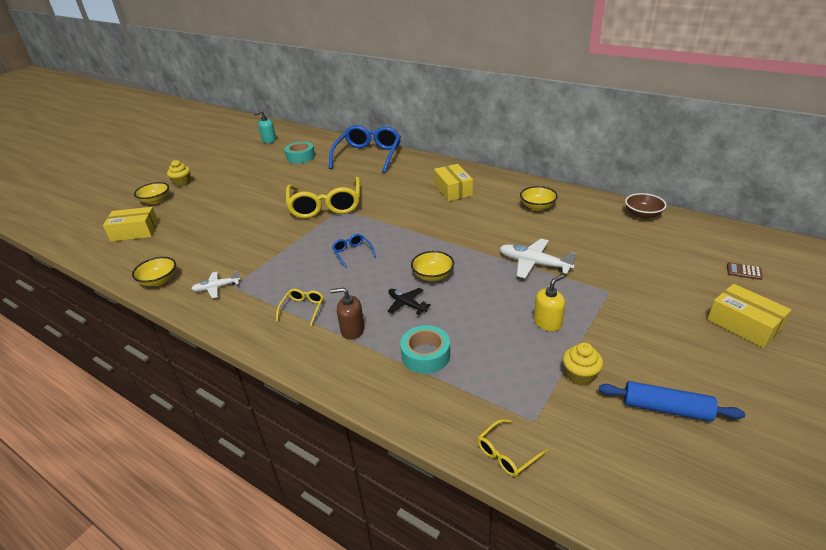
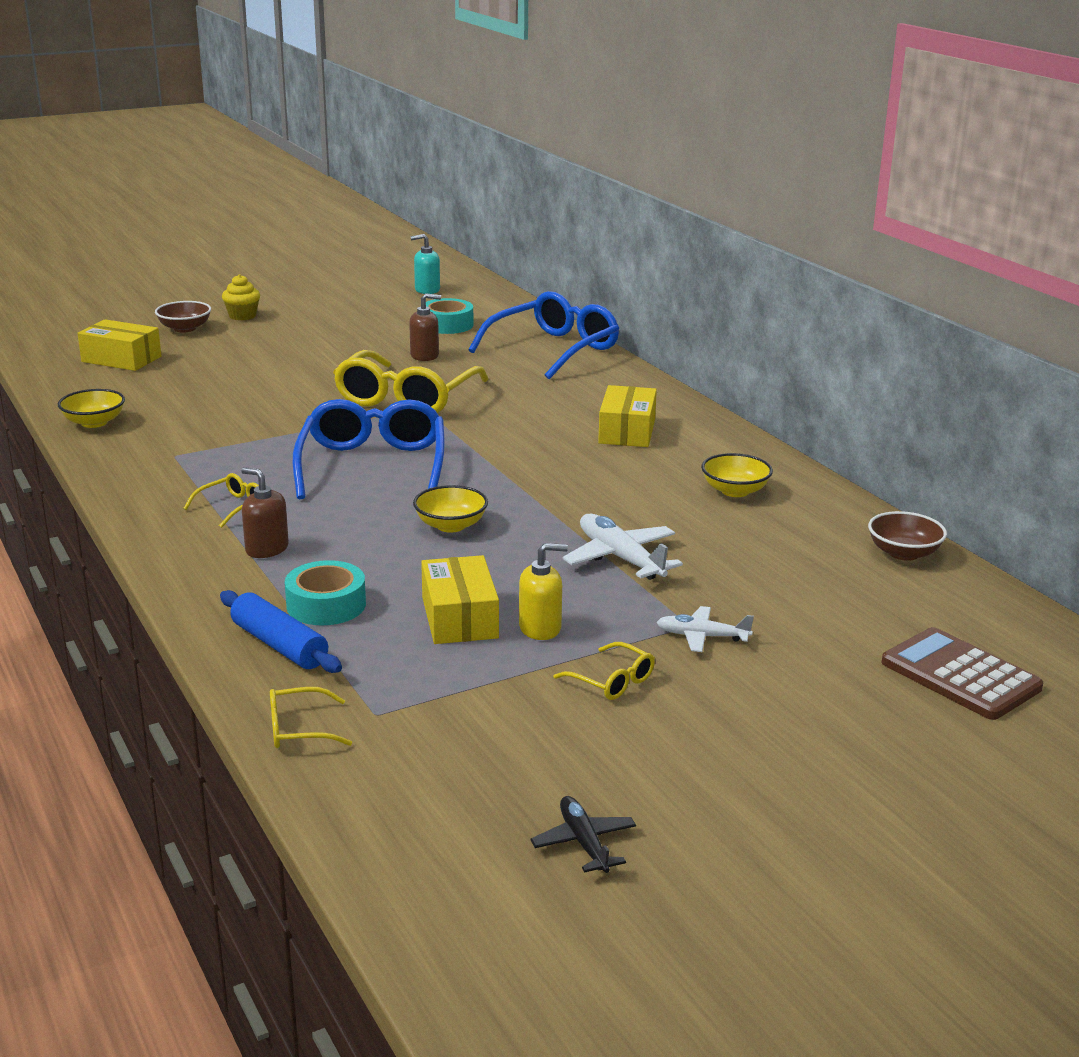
camera: 25 degrees right, 10 degrees down
(155, 200) = (185, 328): yellow bowl -> brown bowl
(217, 288) = (153, 451): white plane -> white plane (702, 636)
(308, 178) = (425, 356): none -> brown soap dispenser
(352, 253) = (373, 466): blue glasses -> blue glasses, size x2.31
(406, 304) = (372, 545): black plane -> black plane (584, 843)
(580, 375) = (502, 695): yellow cupcake -> none
(617, 341) = (612, 681): none -> yellow glasses
(666, 408) = (572, 768): blue rolling pin -> blue rolling pin (280, 645)
(744, 271) = (960, 675): brown calculator -> brown calculator, size x2.28
(744, 324) = (845, 731): yellow box -> yellow box (460, 618)

